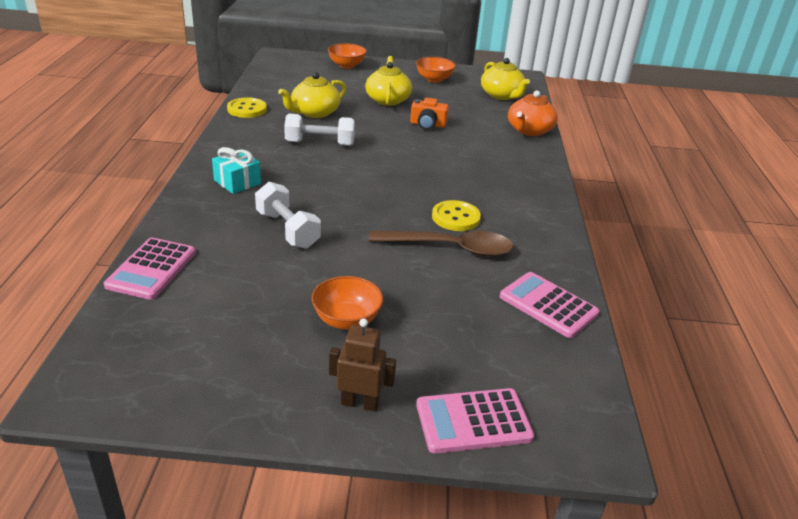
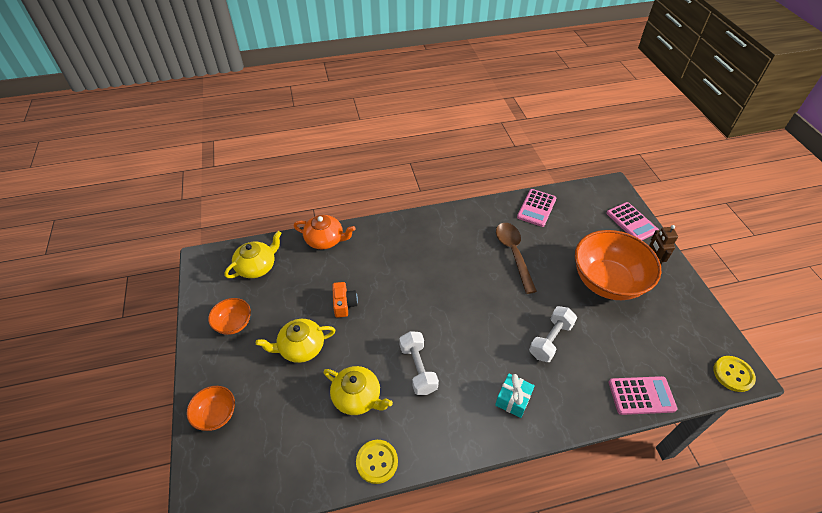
camera: 105 degrees left, 15 degrees up
(346, 320) = (607, 281): orange bowl -> orange bowl, size x2.10
(456, 217) = (478, 258): yellow button -> yellow button (733, 374)

